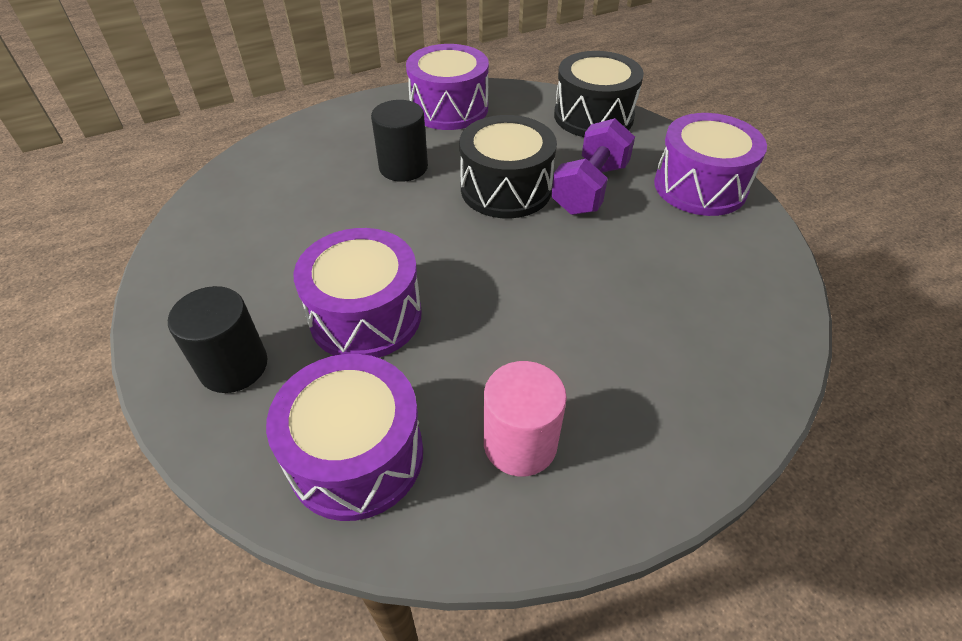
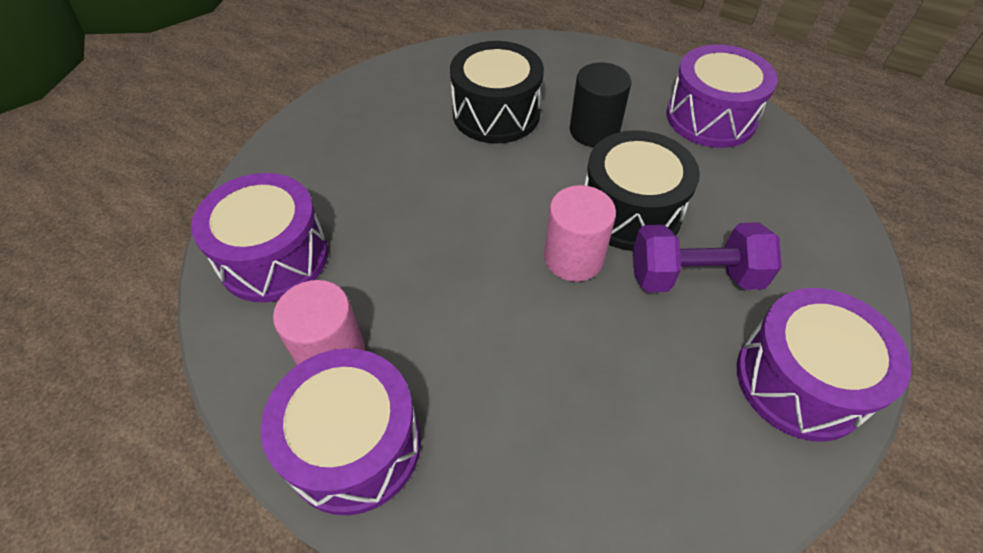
camera: 60 degrees right, 5 degrees up
(234, 366) = (316, 154): black cylinder -> none
(365, 316) = (404, 196): purple drum -> purple drum (354, 445)
(528, 239) = (573, 258): none -> pink cylinder
(593, 116) = (826, 230): black drum -> black drum (496, 114)

